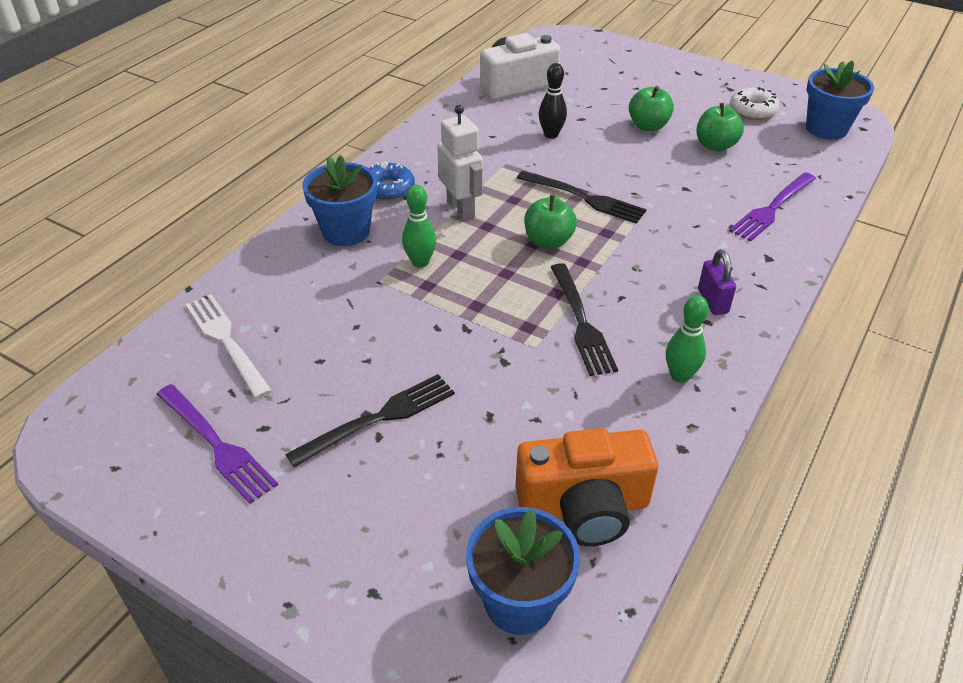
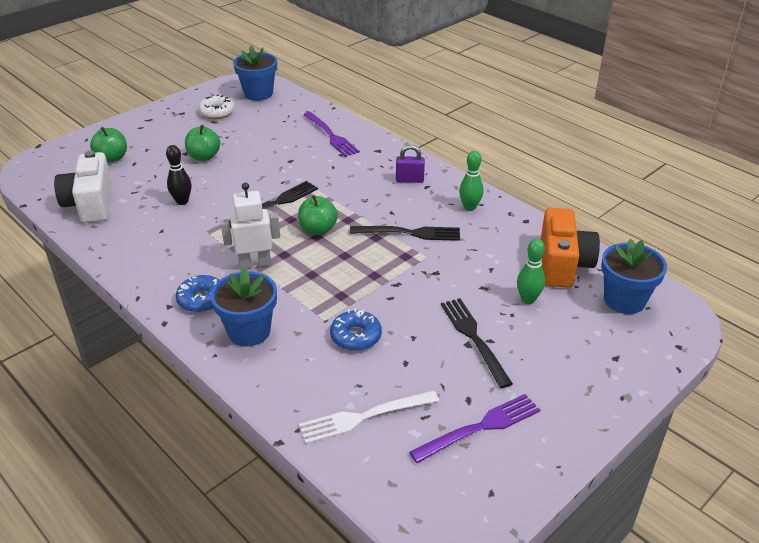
camera: 75 degrees left, 5 degrees down
(357, 311) = (356, 336): none -> blue donut
(420, 262) = (312, 295): green bowling pin -> green bowling pin (528, 299)
(715, 146) = (249, 137): green apple -> green apple (112, 158)

